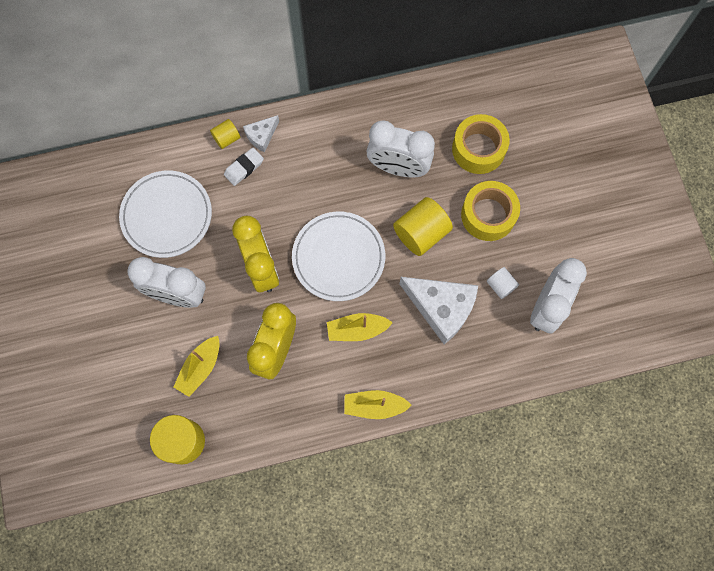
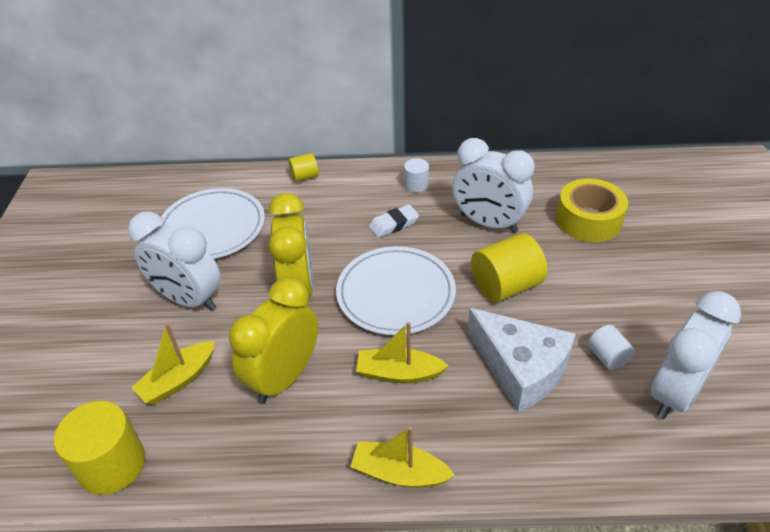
camera: 15 degrees right, 30 degrees down
(244, 168) = (313, 201): white eraser -> white eraser (393, 224)
(261, 136) = (342, 179): white cheese -> none
(328, 132) = (416, 185): none -> white cylinder
(488, 215) = (595, 281): yellow tape -> none

